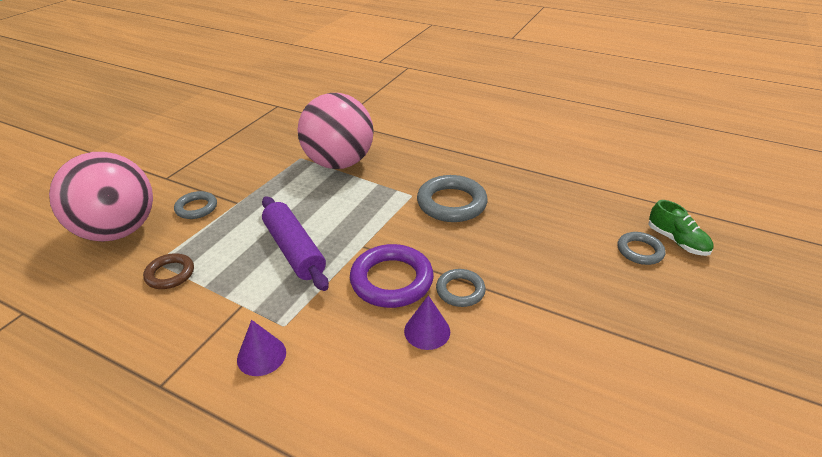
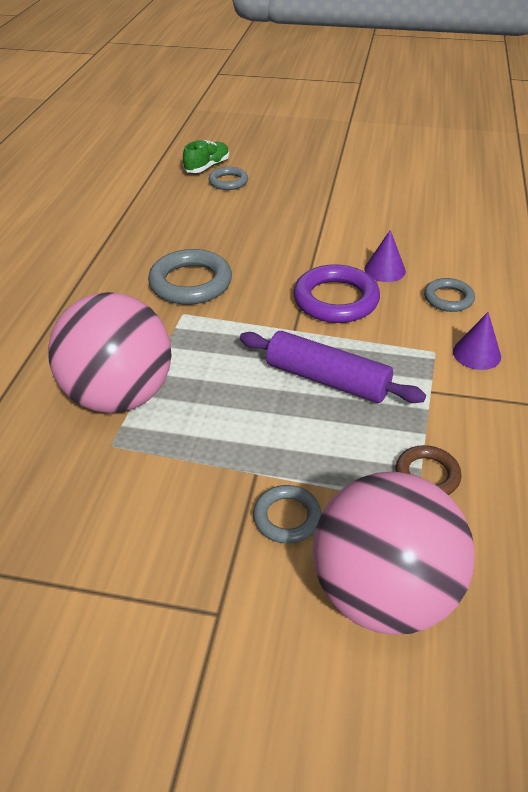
camera: 105 degrees left, 5 degrees up
(294, 250) = (327, 379): purple rolling pin -> purple rolling pin turned 75 degrees clockwise
(460, 290) = (326, 260): grey ring -> grey ring (448, 298)

